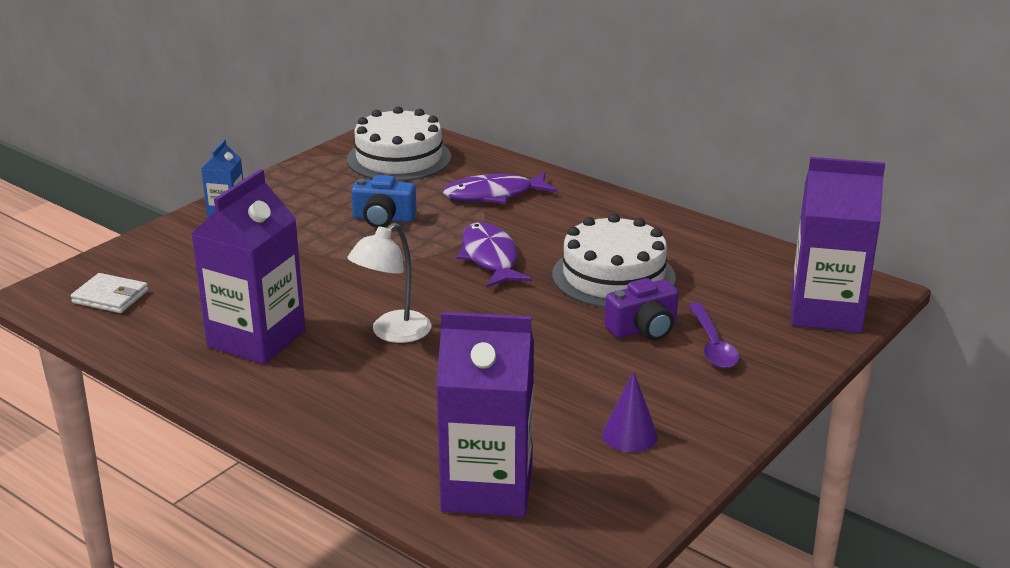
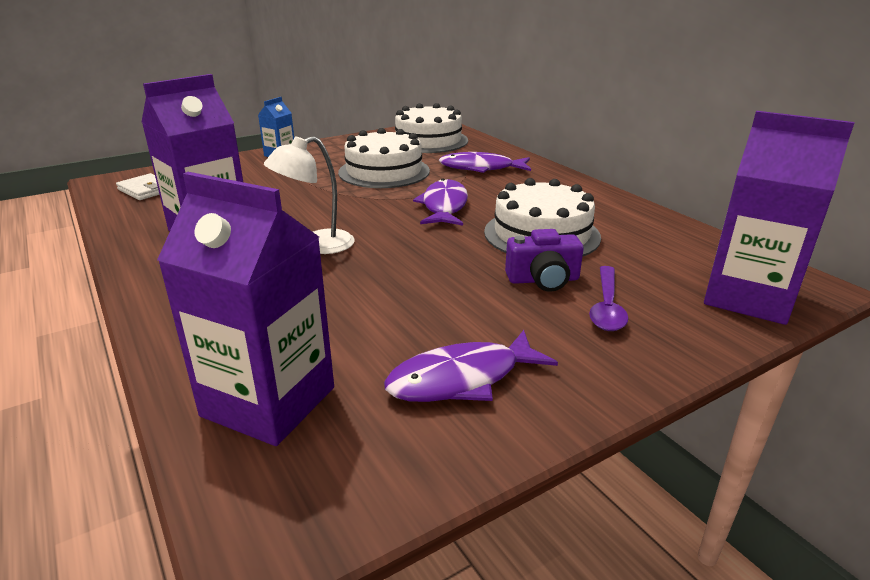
camera: 20 degrees right, 0 degrees up
(383, 219) = (384, 171): blue camera -> white cake
(629, 435) = (462, 379): purple cone -> purple fish

